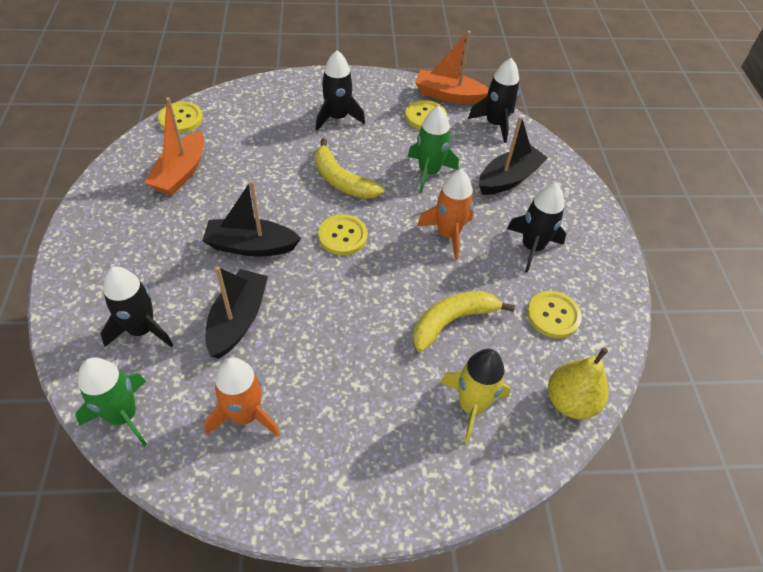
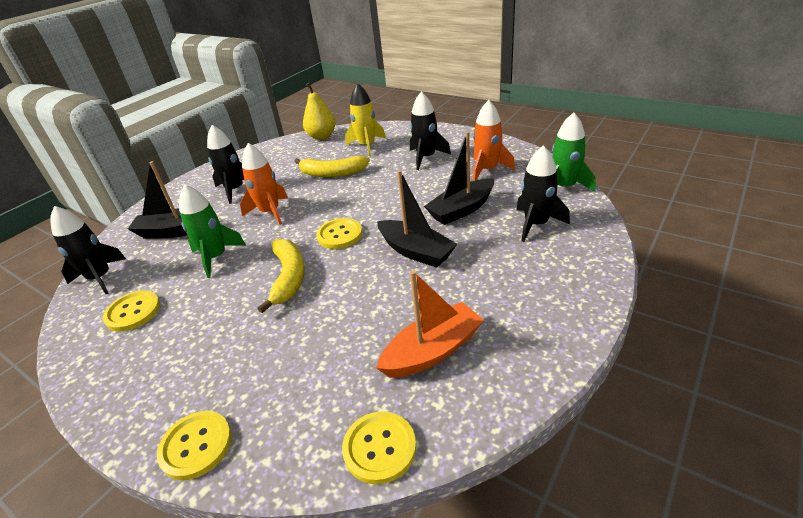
camera: 135 degrees left, 15 degrees down
(337, 118) = (206, 351): black rocket -> black rocket (426, 158)
(449, 95) = (74, 327): orange boat -> none
(553, 315) = (278, 161): yellow button -> yellow button (196, 446)

